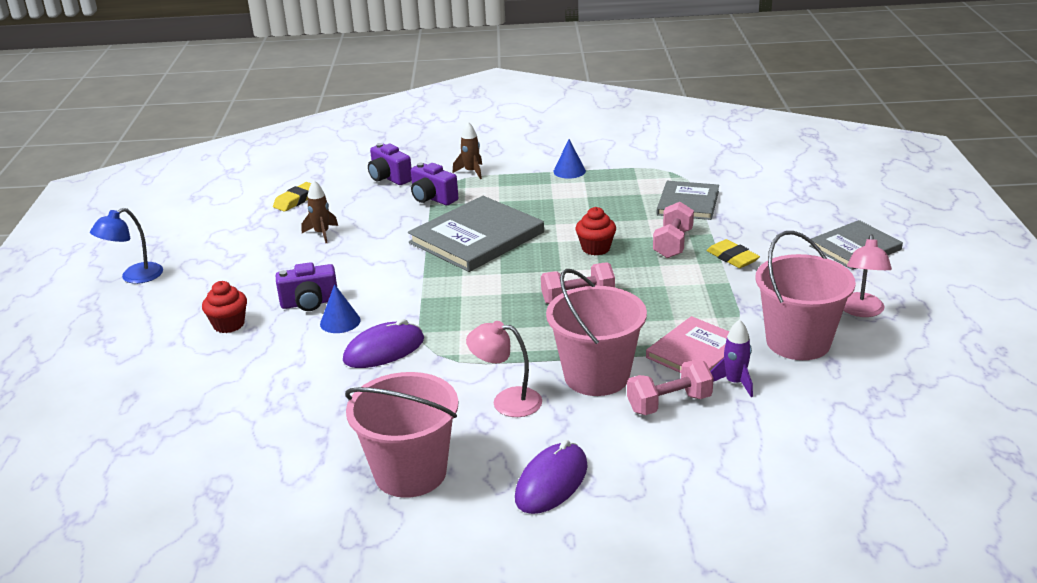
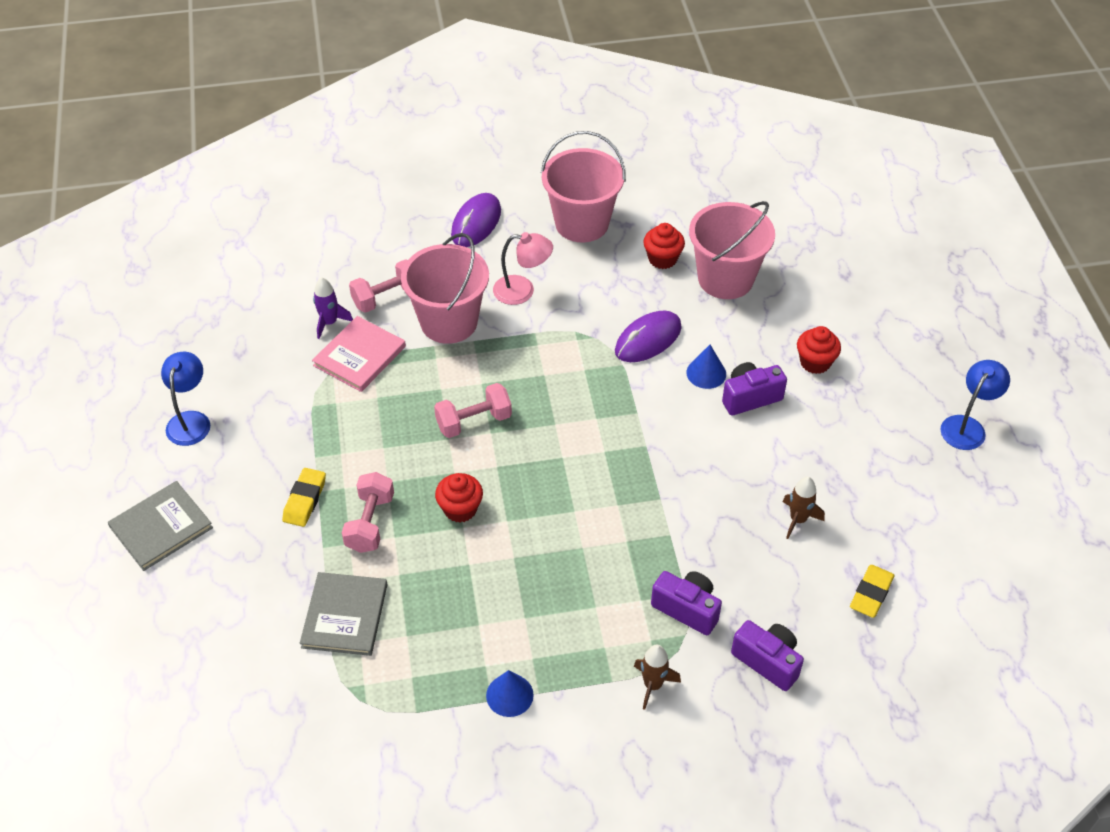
camera: 170 degrees right, 20 degrees up
(328, 424) = (662, 259): none -> red cupcake
(476, 237) = (605, 522): grey book -> none
(732, 258) = (305, 500): yellow eraser -> yellow eraser turned 60 degrees clockwise
(798, 342) = (263, 374): pink bucket -> pink bucket (725, 279)
(861, 311) = (190, 420): pink lamp -> blue lamp

